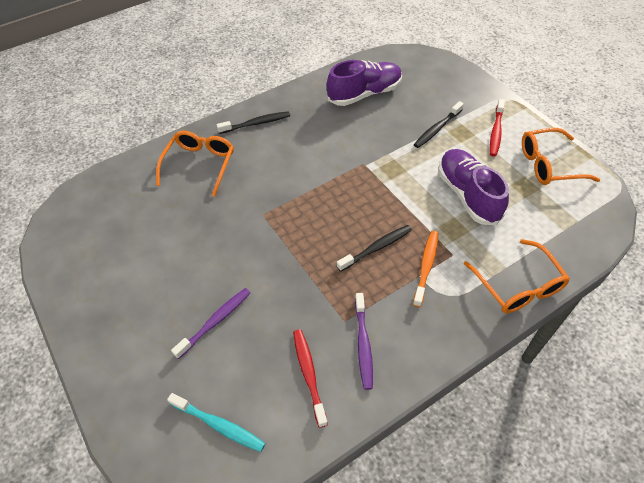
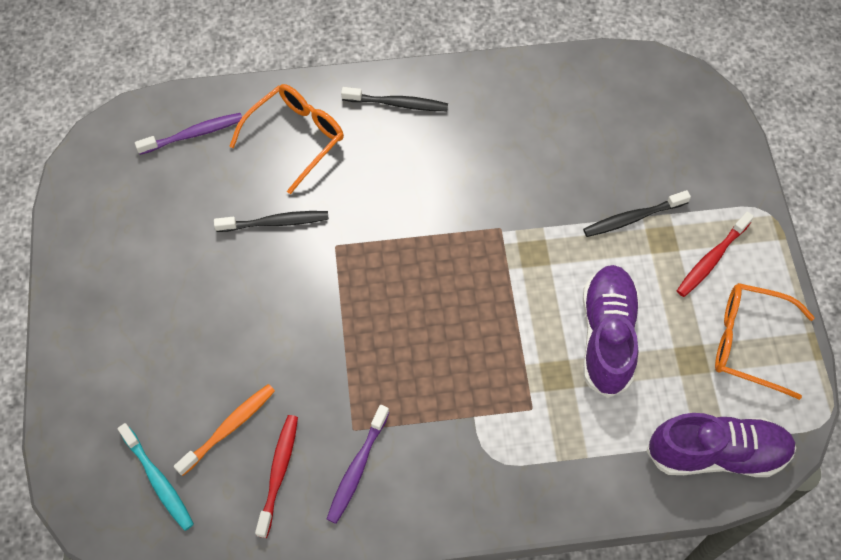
camera: 25 degrees right, 10 degrees up
(215, 322) = (211, 361): purple toothbrush -> purple toothbrush (193, 134)
(364, 94) = (568, 117): purple shoe -> purple shoe (716, 453)
(376, 248) = (444, 355): black toothbrush -> black toothbrush (275, 222)
(426, 267) = (489, 409): orange toothbrush -> orange toothbrush (229, 428)
(518, 286) = (585, 488): orange glasses -> none

